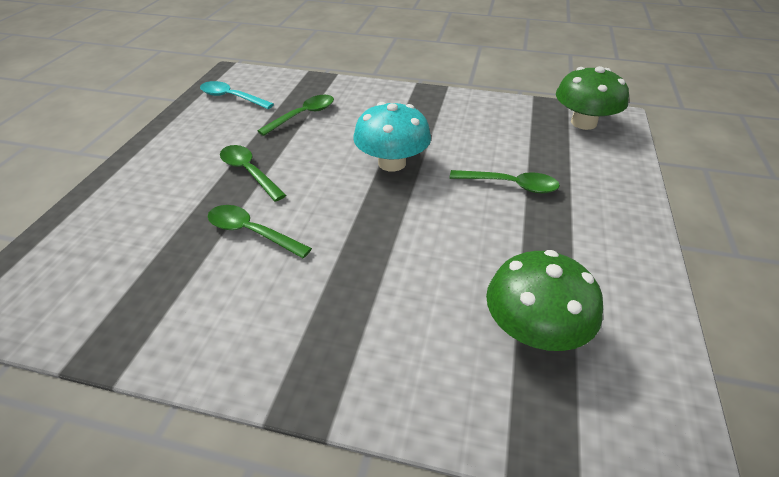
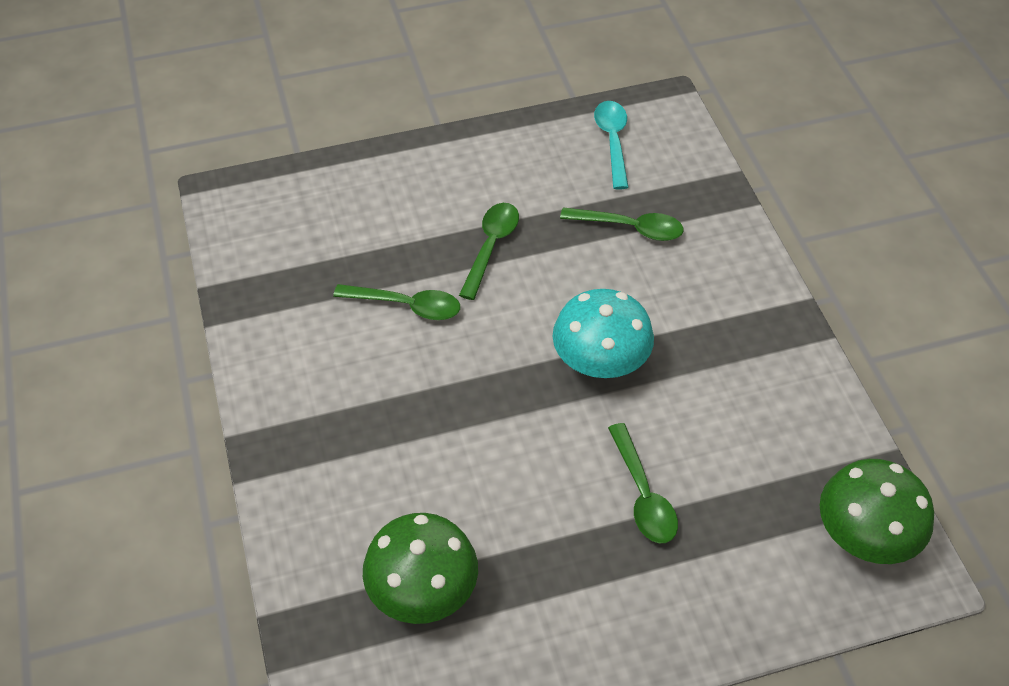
camera: 60 degrees right, 10 degrees up
(251, 232) = (407, 306): green spoon -> green spoon turned 105 degrees clockwise

